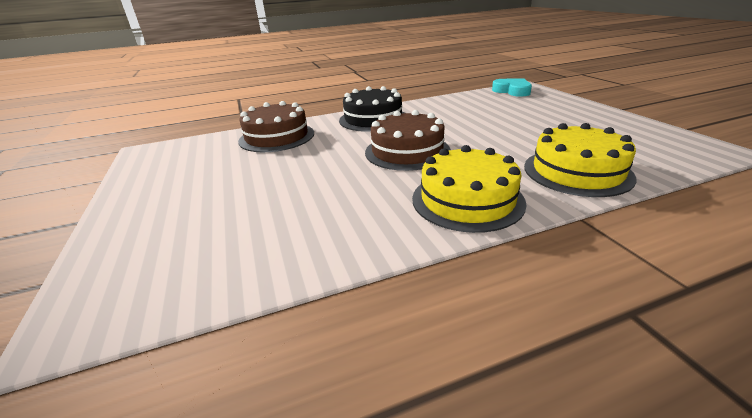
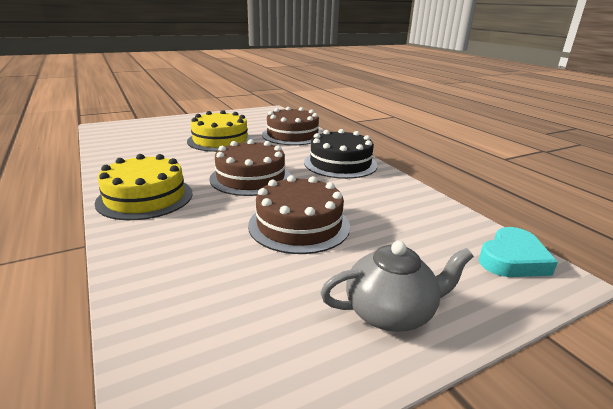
camera: 80 degrees right, 5 degrees down
(498, 132) = (299, 225): none -> brown cake
(577, 171) = (168, 258): yellow cake -> yellow cake (220, 140)
(581, 113) = (391, 312): none -> grey teapot

